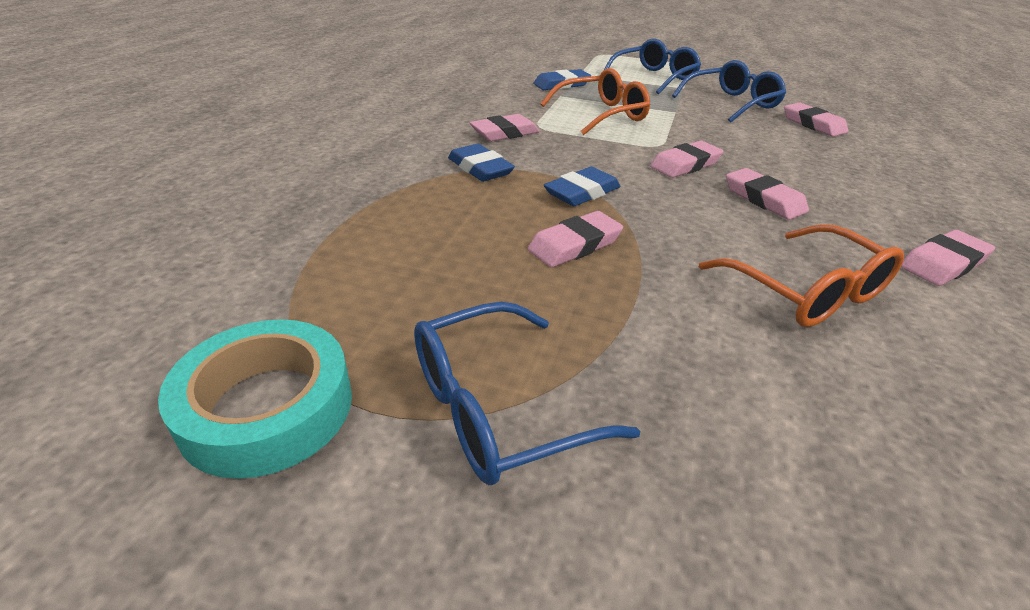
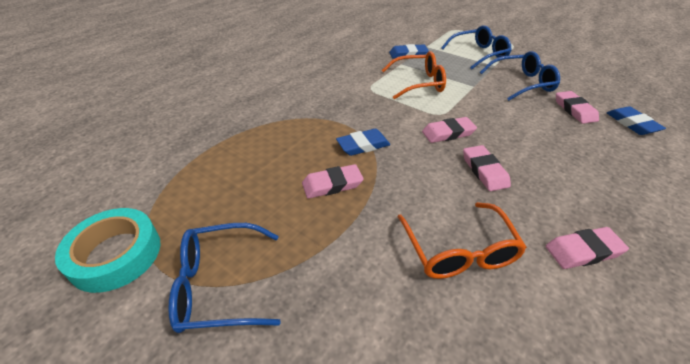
camera: 20 degrees right, 5 degrees up
(480, 168) = (312, 117): blue eraser -> blue eraser (632, 124)
(504, 133) = (345, 91): pink eraser -> none

